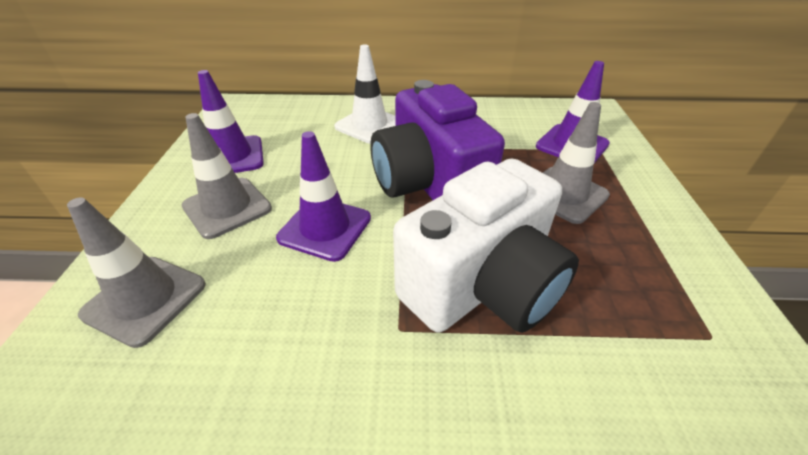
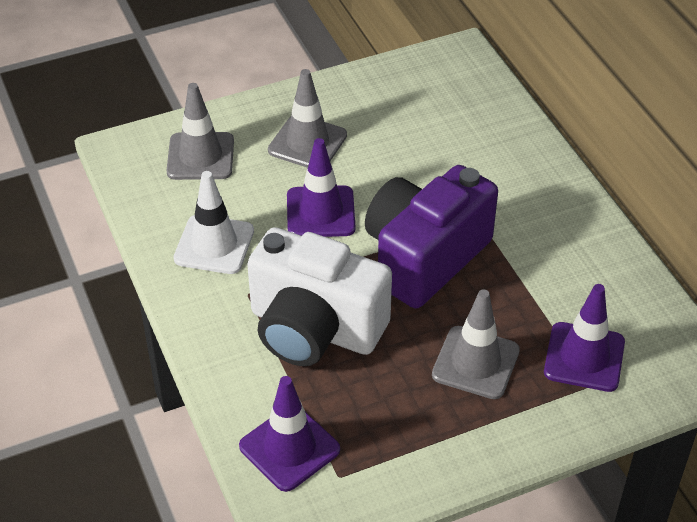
camera: 65 degrees right, 5 degrees up
(231, 156) = (374, 106): purple traffic cone -> purple traffic cone (289, 448)
(369, 125) = (500, 174): white traffic cone -> white traffic cone (214, 245)

